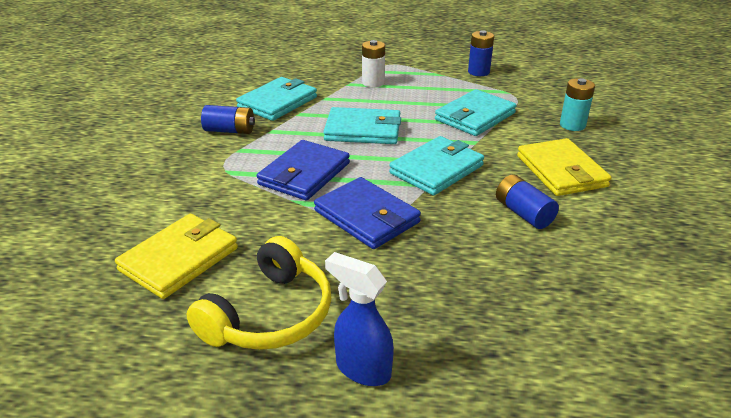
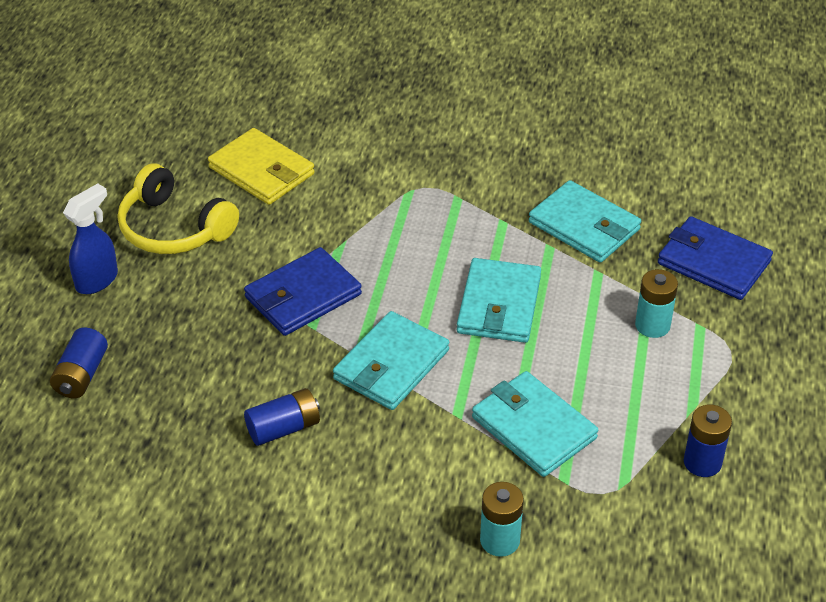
camera: 95 degrees right, 10 degrees up
(229, 131) = (505, 187): blue battery -> blue battery (81, 375)
(304, 174) = (396, 250): blue wallet -> blue wallet (713, 262)
(373, 83) = (652, 325): white battery -> turquoise battery
(436, 169) = (391, 365): turquoise wallet -> turquoise wallet turned 75 degrees clockwise
(561, 171) = (370, 489): yellow wallet -> none

